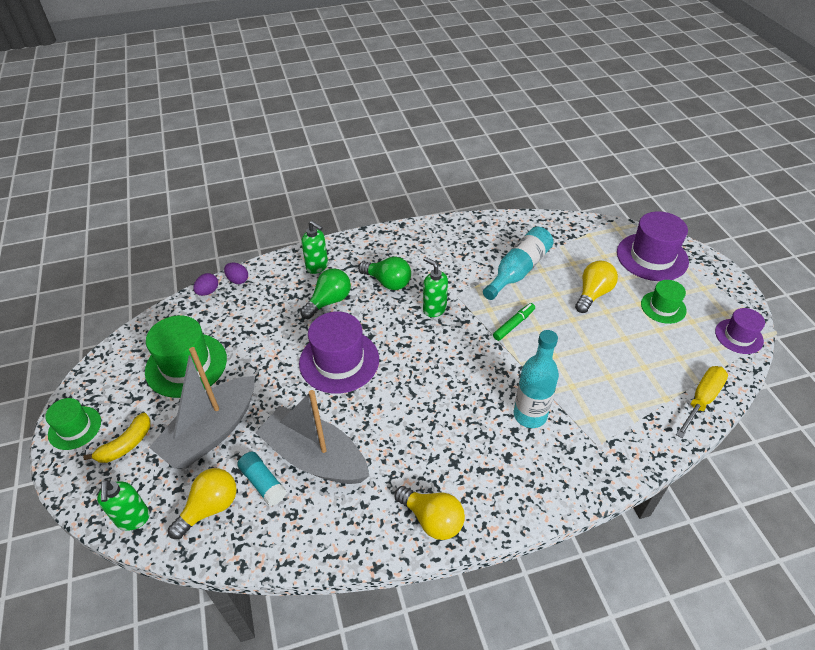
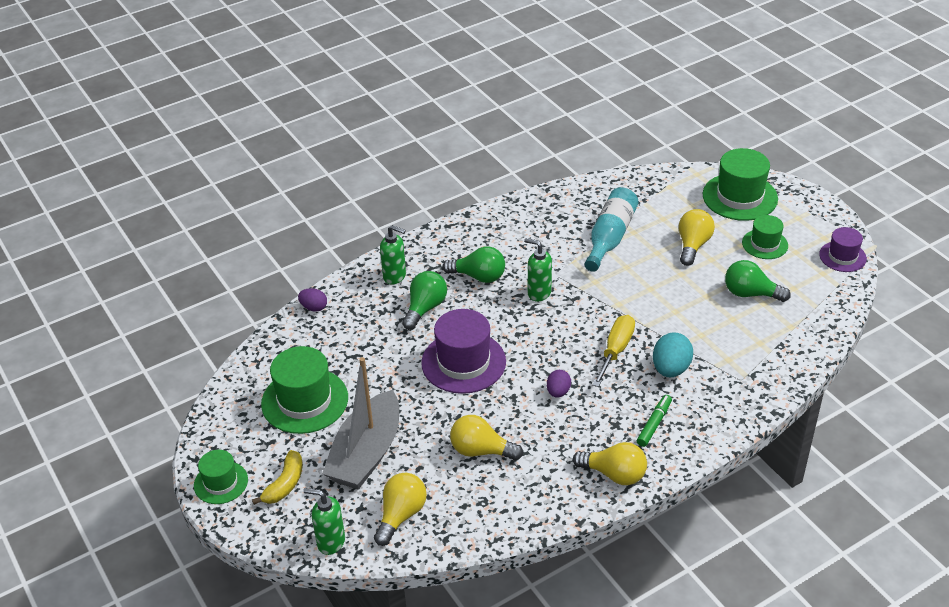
camera: 15 degrees left, 5 degrees down
(133, 519) = (330, 542): green soap dispenser -> green soap dispenser turned 135 degrees clockwise
(208, 292) = (287, 326): purple egg -> purple egg (558, 392)
(263, 483) = (441, 483): turquoise glue stick -> none
(315, 457) = (481, 451): grey boat -> yellow light bulb
(513, 324) = (625, 291): green marker -> green marker (654, 424)
(530, 415) = (670, 369): turquoise bottle -> turquoise egg
(634, 354) = (750, 294): none -> green light bulb
(652, 257) = (740, 197): purple hat -> green hat
(701, 400) = (823, 321): yellow screwdriver -> yellow screwdriver (616, 350)

